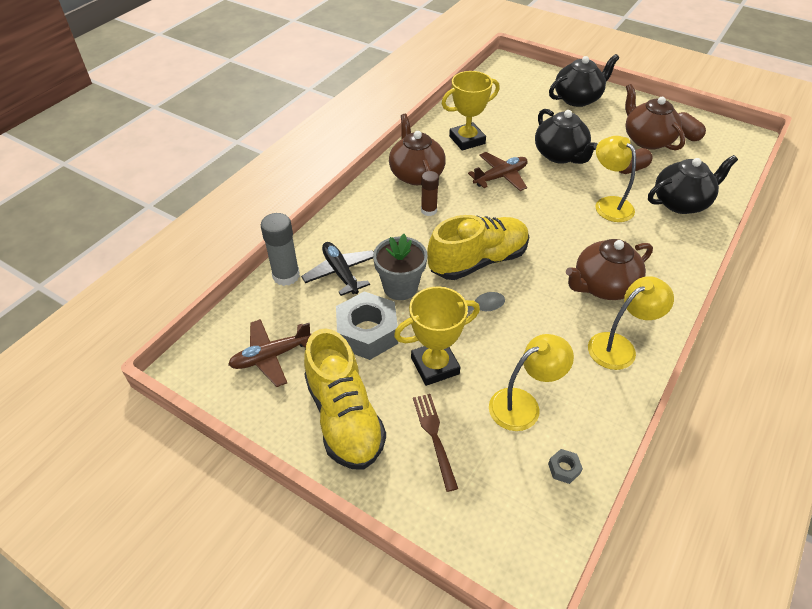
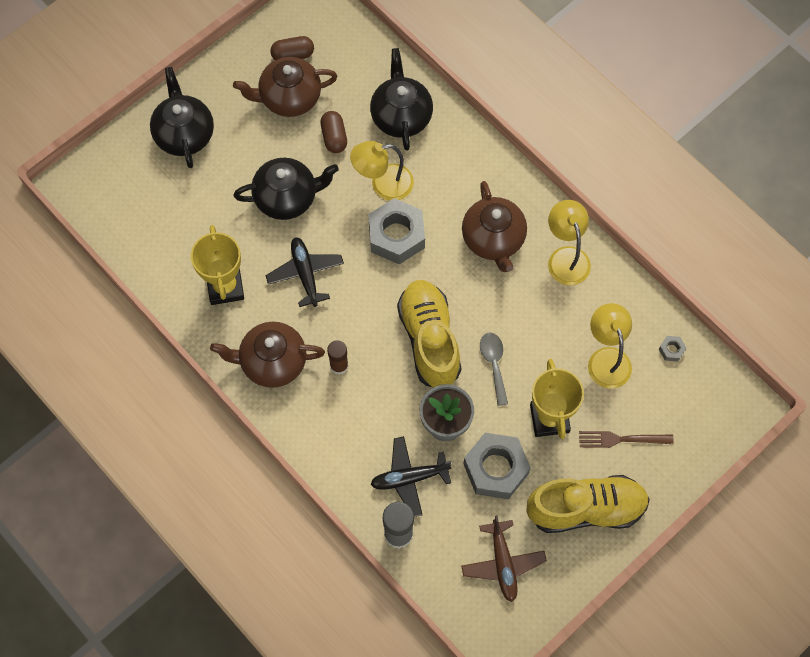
camera: 75 degrees left, 20 degrees up
(500, 177) = (305, 274): brown plane -> black plane
(566, 221) = (396, 236): none -> grey nut

